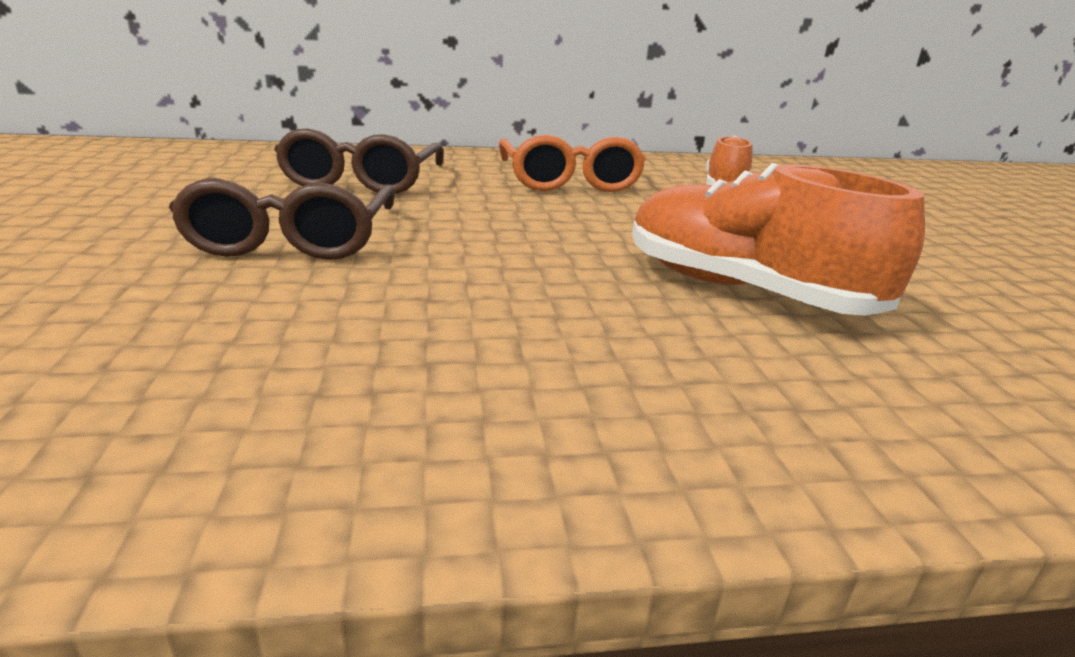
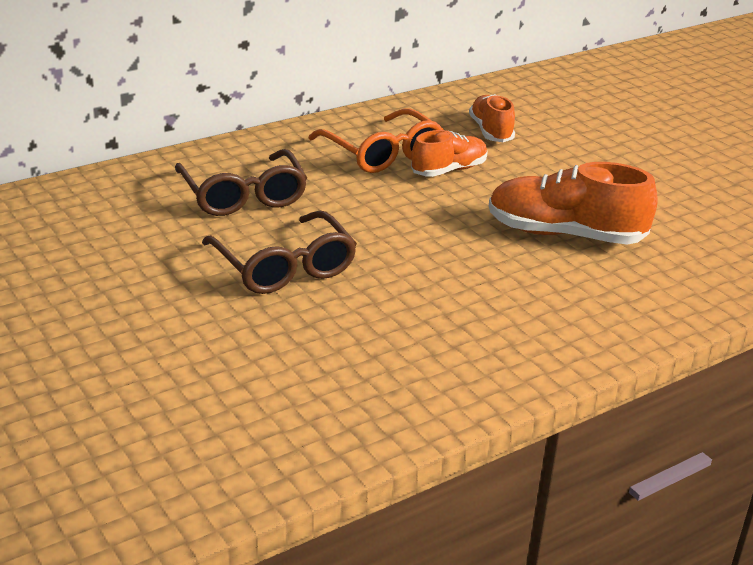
camera: 25 degrees left, 5 degrees up
(634, 204) = (449, 170): none -> orange shoe

